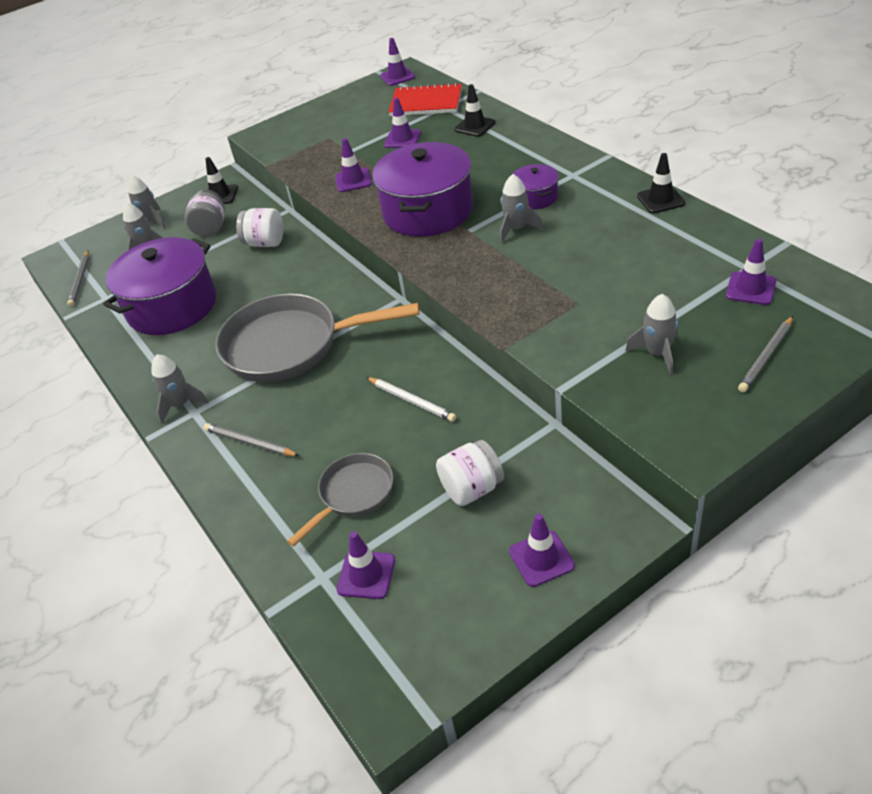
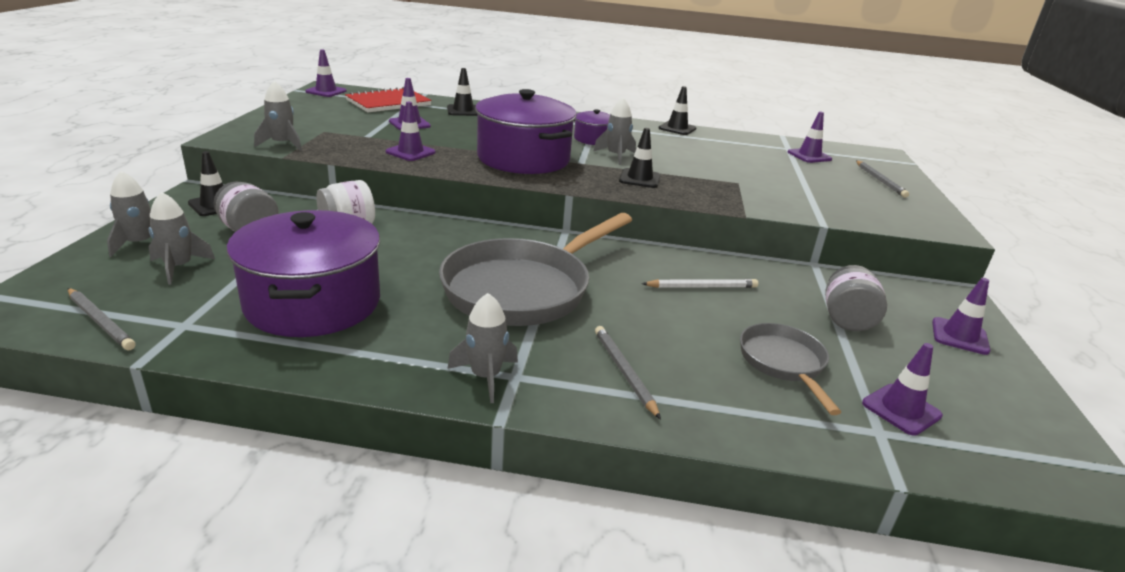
camera: 55 degrees left, 15 degrees down
(250, 443) = (624, 372): grey pencil -> grey pencil turned 90 degrees clockwise
(472, 488) = (847, 319): white jar -> grey jar
(487, 268) = (639, 179): none -> black traffic cone
(657, 353) = (831, 193): grey rocket -> grey rocket (282, 144)

